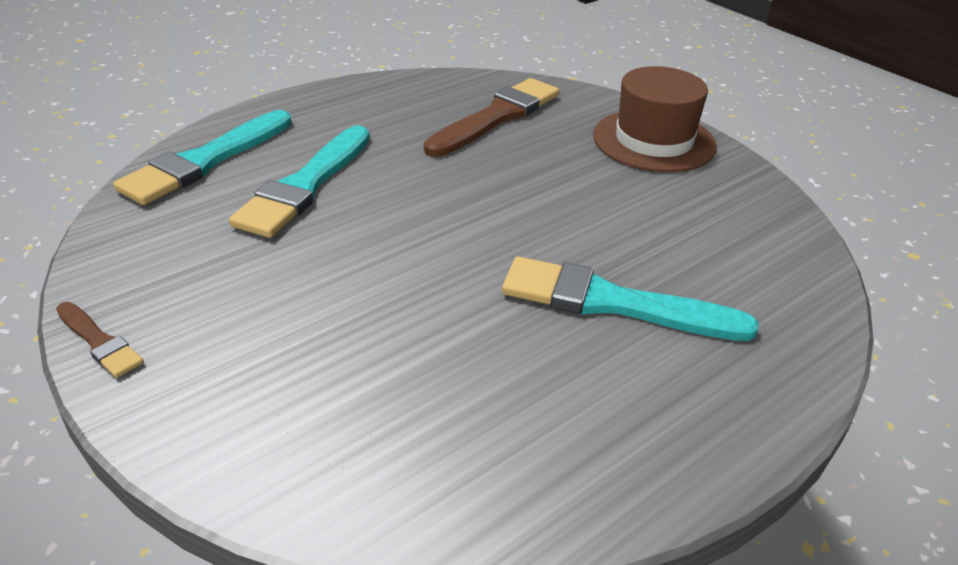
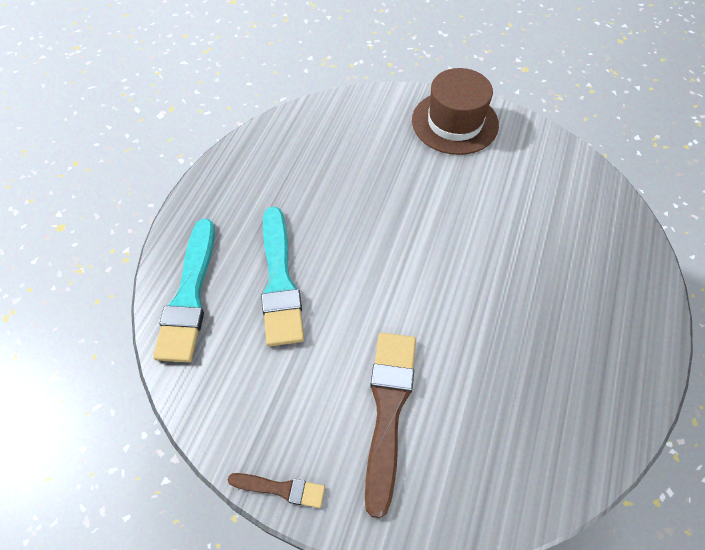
camera: 30 degrees left, 20 degrees up
(497, 117) = (344, 147): brown brush -> brown brush (388, 409)
(612, 303) = (532, 277): turquoise brush -> none

